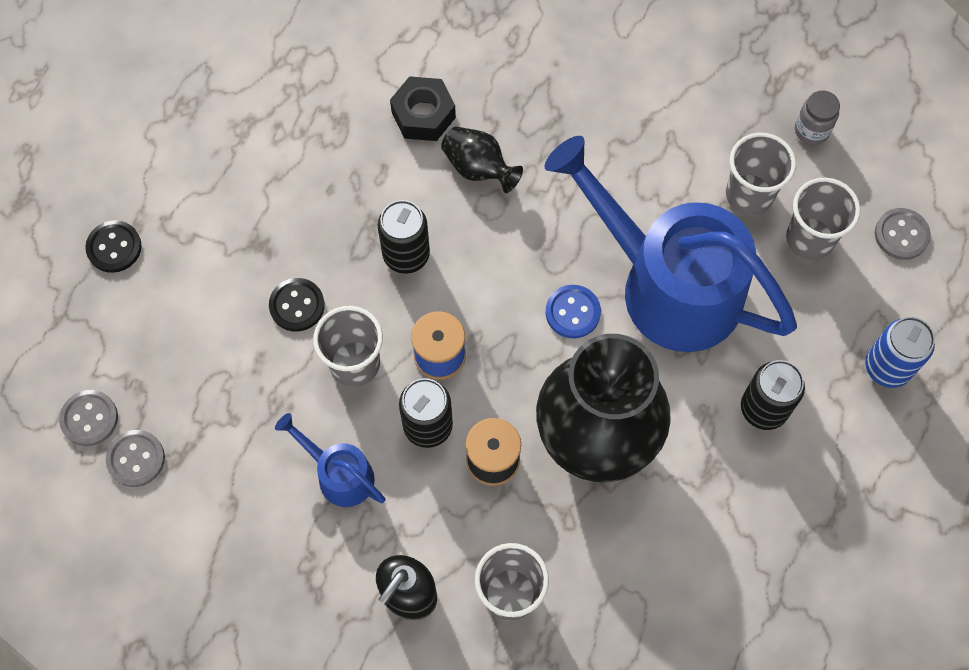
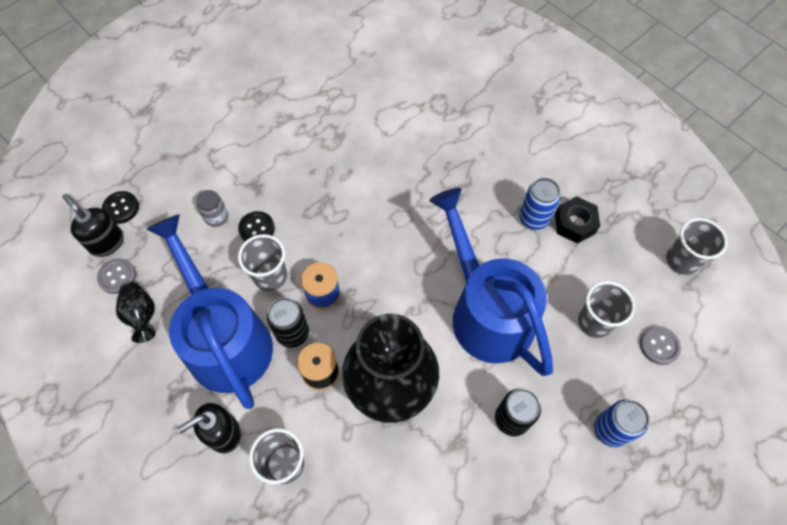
camera: 25 degrees right, 5 degrees down
(89, 418) = (106, 242): grey button -> black soap dispenser
(114, 247) = (176, 155): black button -> black button (121, 208)
(339, 474) = (224, 338): blue watering can -> blue watering can, size x2.27
(406, 255) = (335, 226): black can -> none
(423, 115) = (388, 151): black nut -> black nut (574, 224)
(478, 168) = (404, 194): black vase -> black vase (142, 316)
(572, 312) = (417, 303): blue button -> none
(669, 131) = (533, 219): none -> blue can
(749, 195) = (566, 278): grey cup -> grey cup (682, 260)
(811, 130) = (627, 255): grey jar -> grey jar (216, 217)

